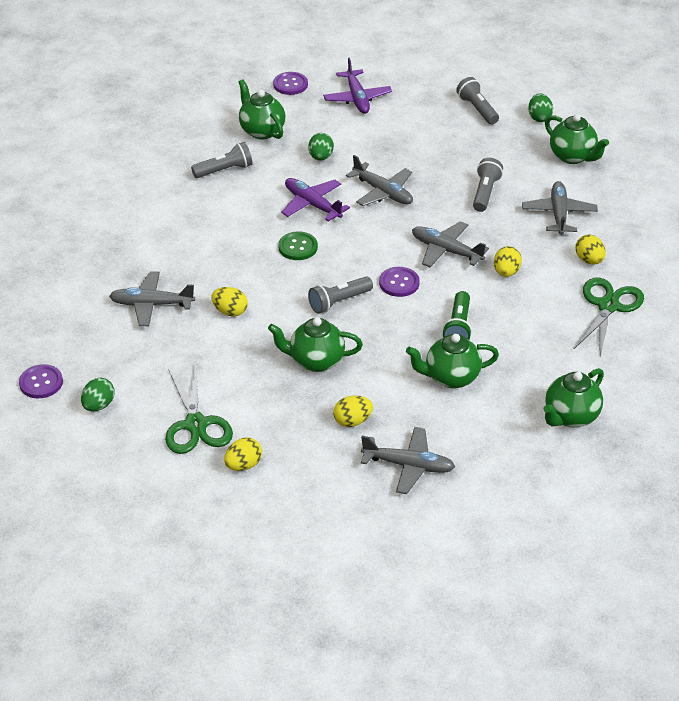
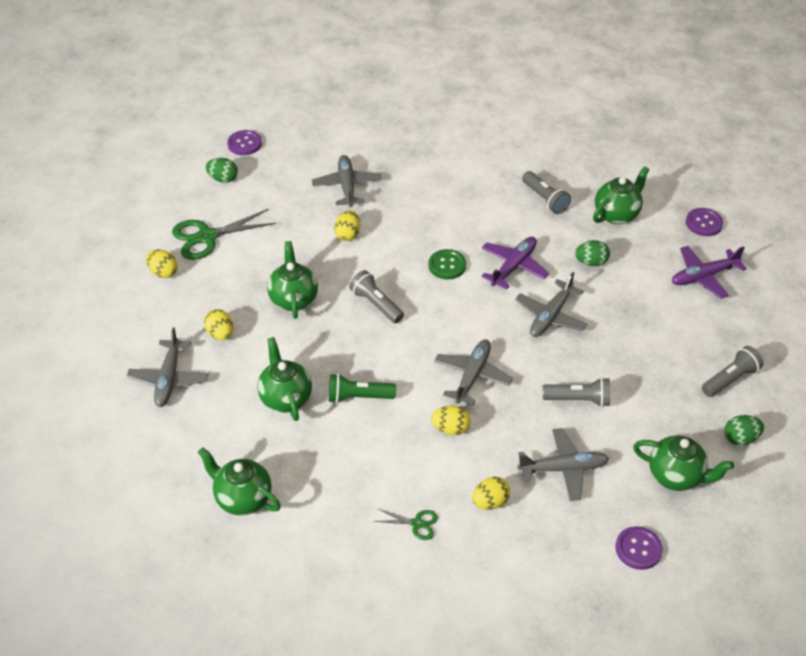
camera: 80 degrees right, 5 degrees up
(399, 283) = (413, 344): purple button -> purple button (638, 549)
(573, 156) = (676, 476): green teapot -> green teapot turned 105 degrees counterclockwise
(608, 306) = (416, 524): green scissors -> green scissors, size x0.50

